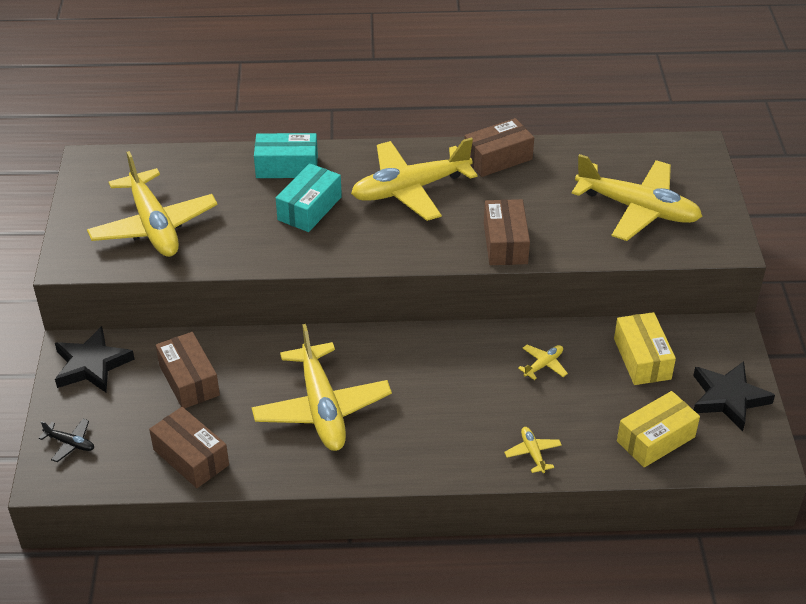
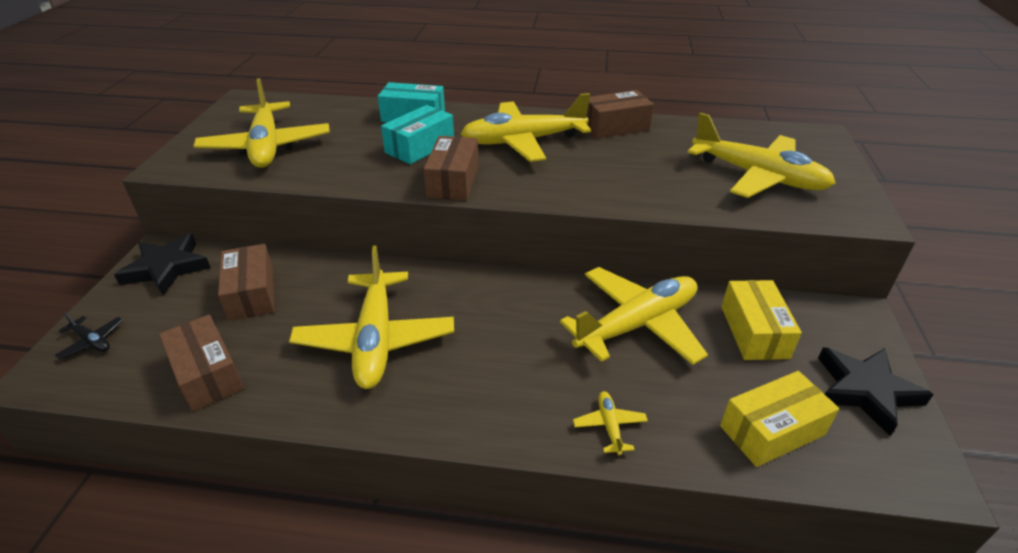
camera: 10 degrees right, 5 degrees down
(505, 243) = (610, 191): brown box -> brown box (453, 181)
(543, 365) = (637, 324): yellow plane -> yellow plane, size x2.46

